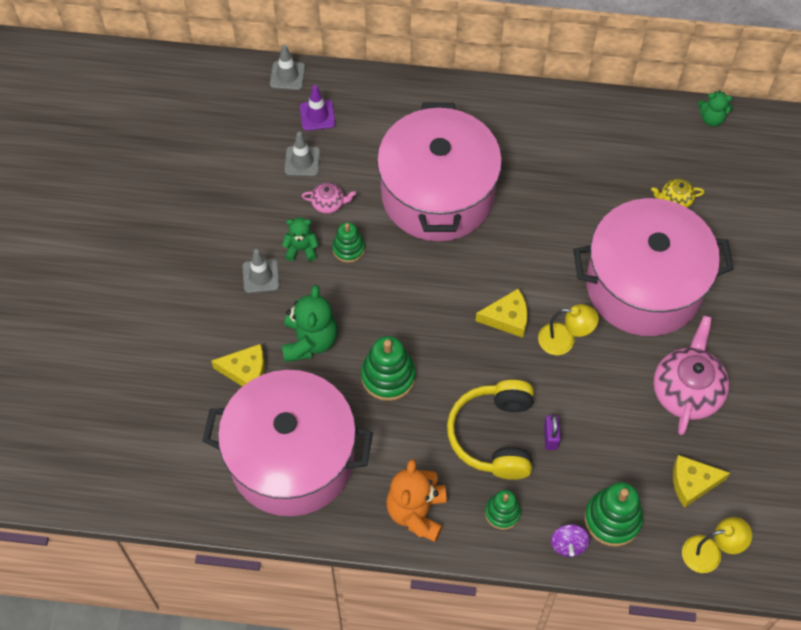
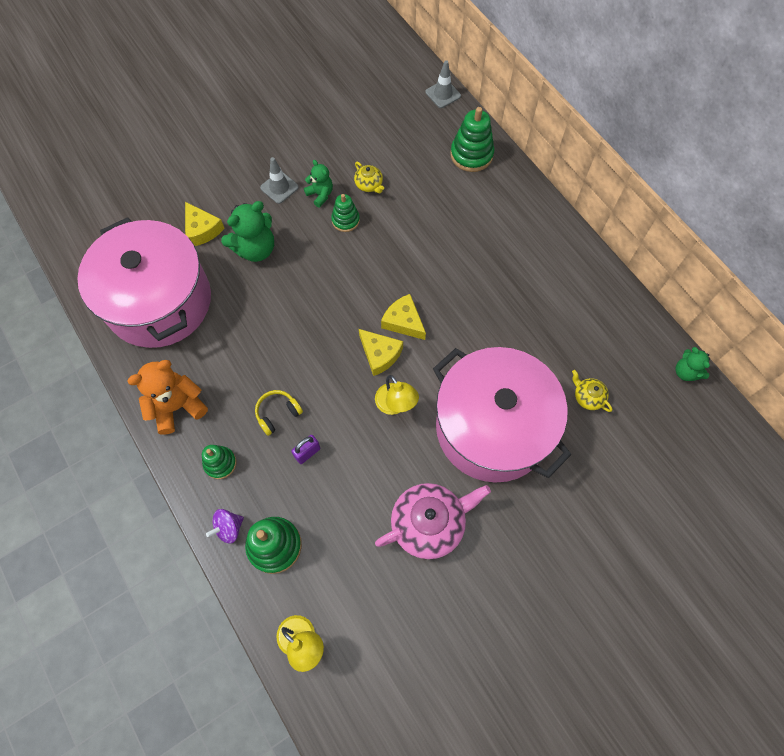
camera: 50 degrees right, 5 degrees up
(302, 161) = (386, 148): grey traffic cone -> none
(317, 115) = (429, 131): purple traffic cone -> none
(328, 203) = (369, 185): pink teapot -> yellow teapot
(388, 376) = (268, 313): green stacking toy -> green stacking toy (471, 155)
(437, 194) = (438, 241): pink pot -> none
(494, 435) = (277, 413): yellow headphones -> yellow headphones, size x0.50
(692, 483) = (352, 584): yellow cheese -> yellow cheese (403, 321)

